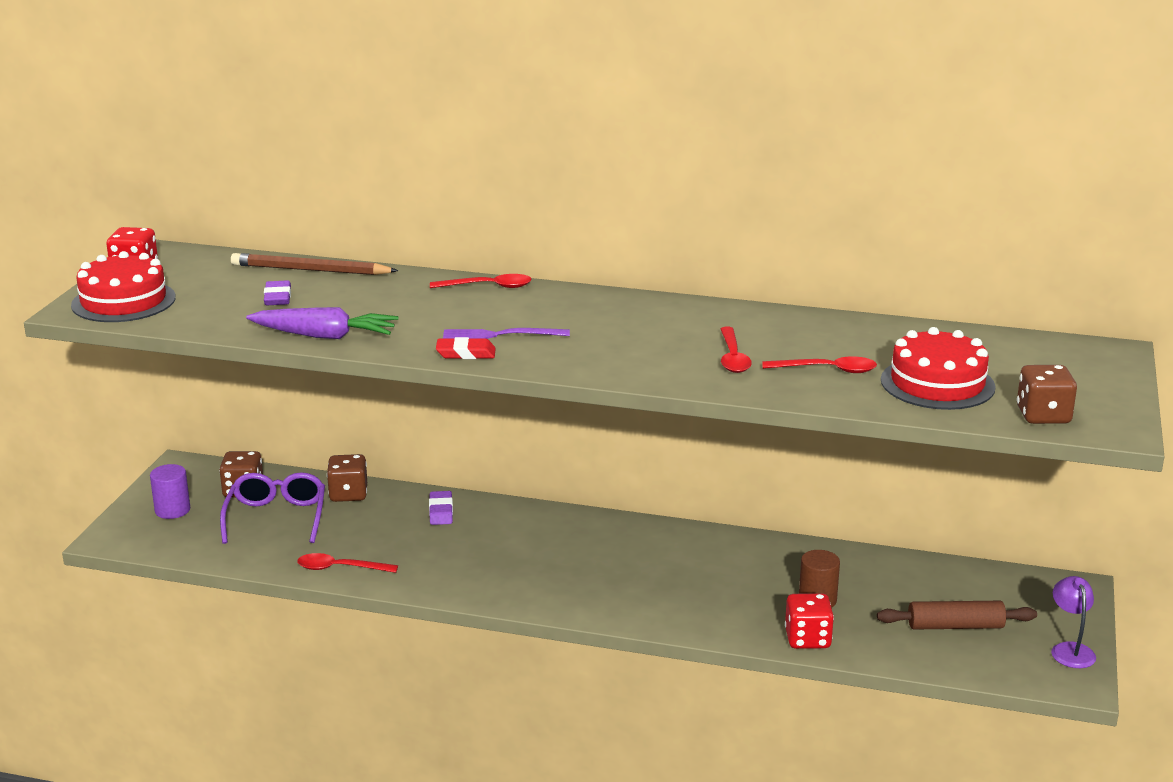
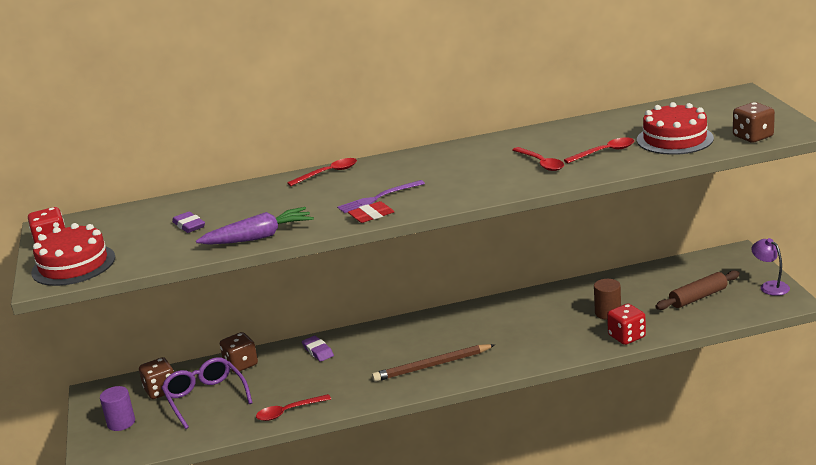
camera: 25 degrees left, 0 degrees up
(311, 270) = (188, 202): brown pencil -> brown pencil (432, 365)

